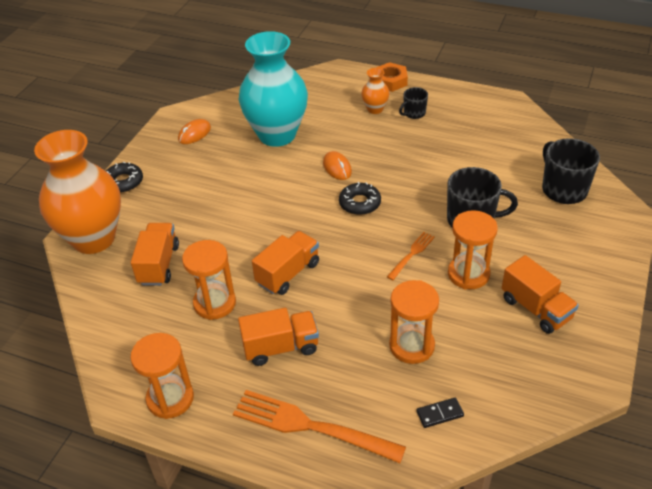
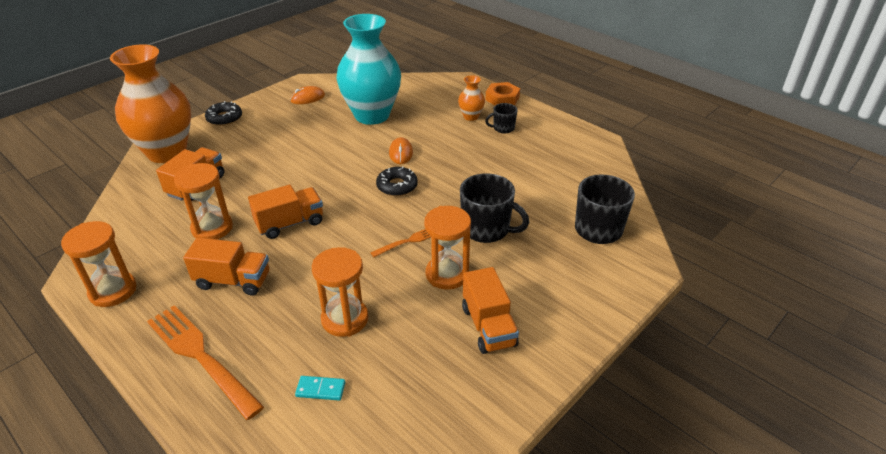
camera: 20 degrees right, 5 degrees down
(439, 414) = (320, 389): black domino -> turquoise domino

